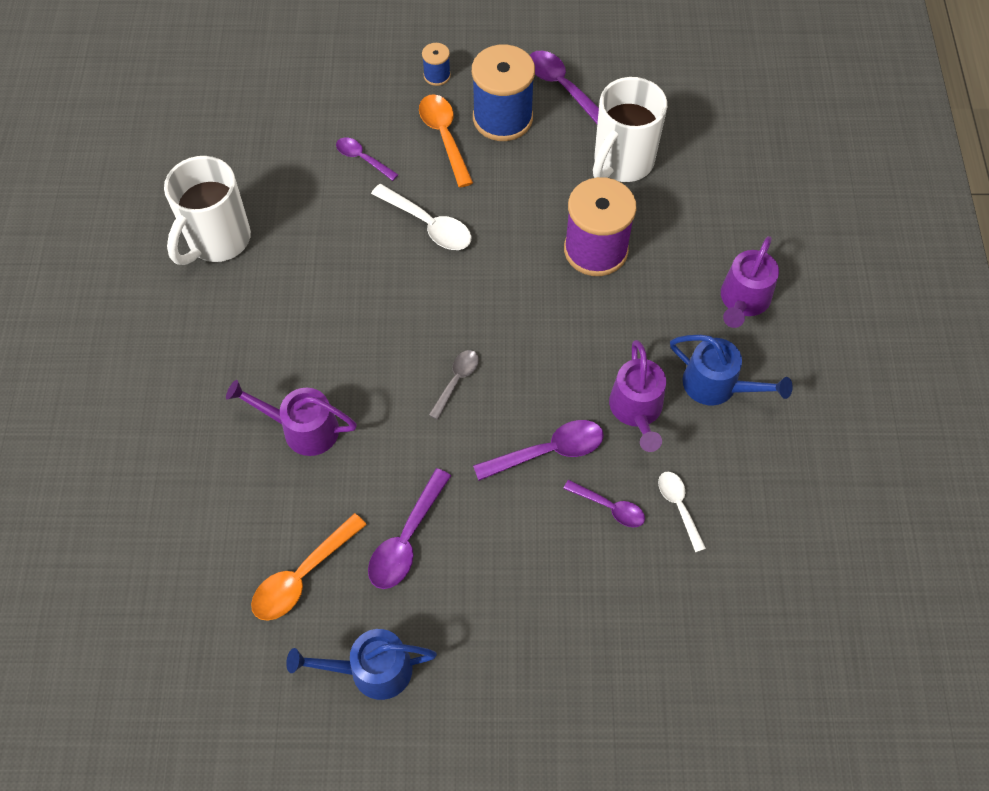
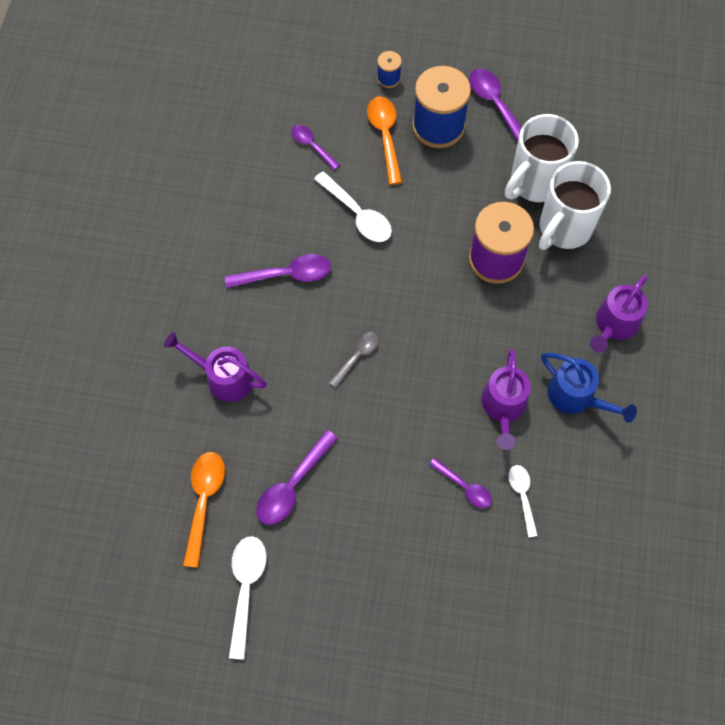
camera: 10 degrees right, 5 degrees up
(217, 240) = (179, 201): white mug -> white mug (563, 229)
(302, 576) = (204, 501): orange spoon -> orange spoon turned 135 degrees clockwise
(371, 670) = (246, 588): blue watering can -> white spoon
(548, 451) = (422, 430): purple spoon -> purple spoon (286, 275)

